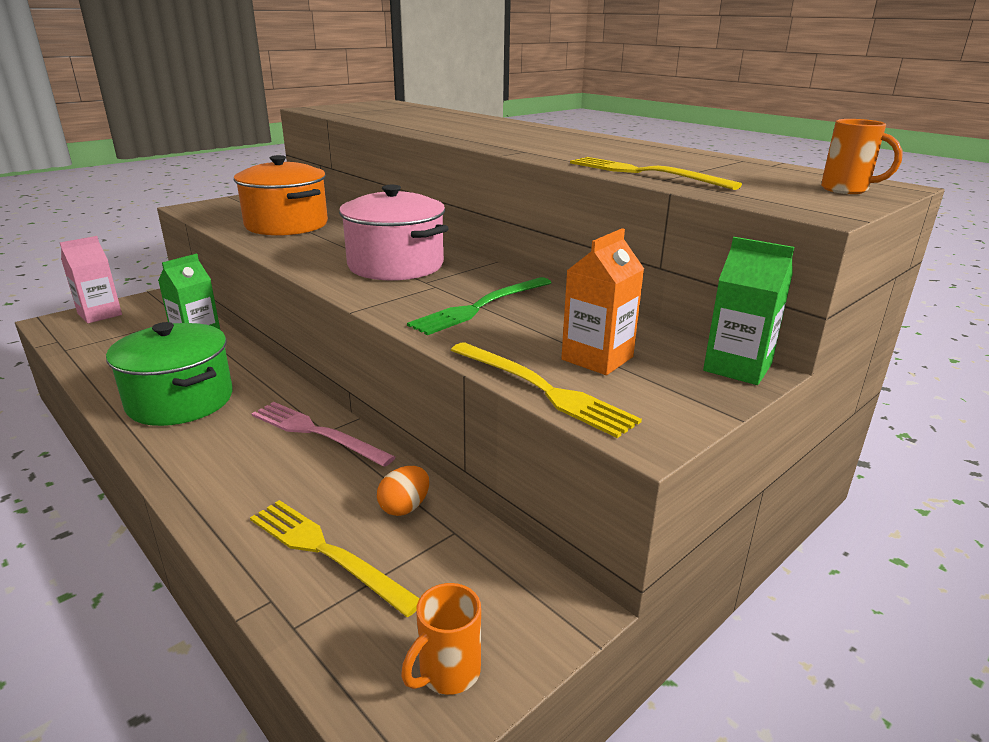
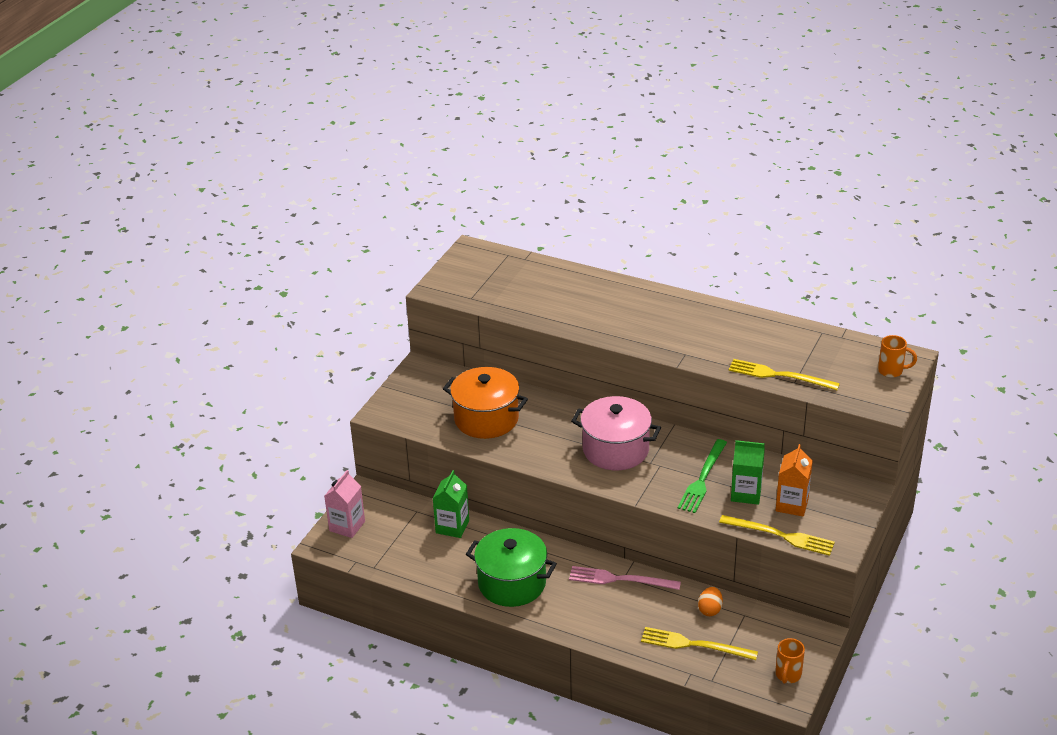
camera: 20 degrees left, 10 degrees up
(737, 367) = (860, 491): green carton -> green carton (746, 493)

